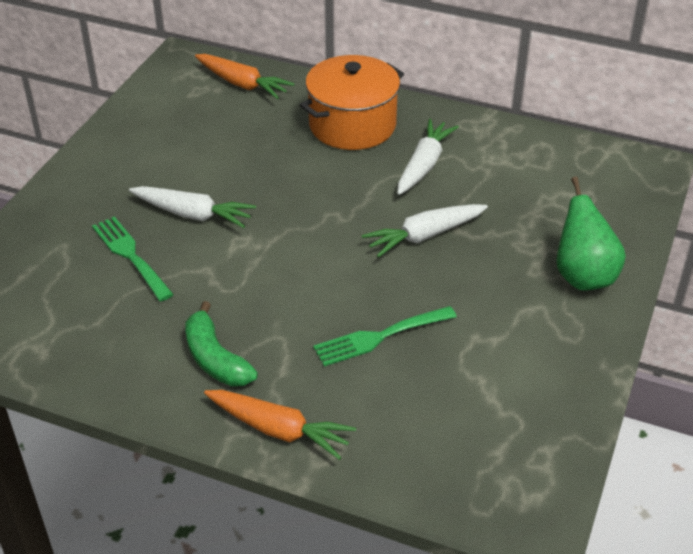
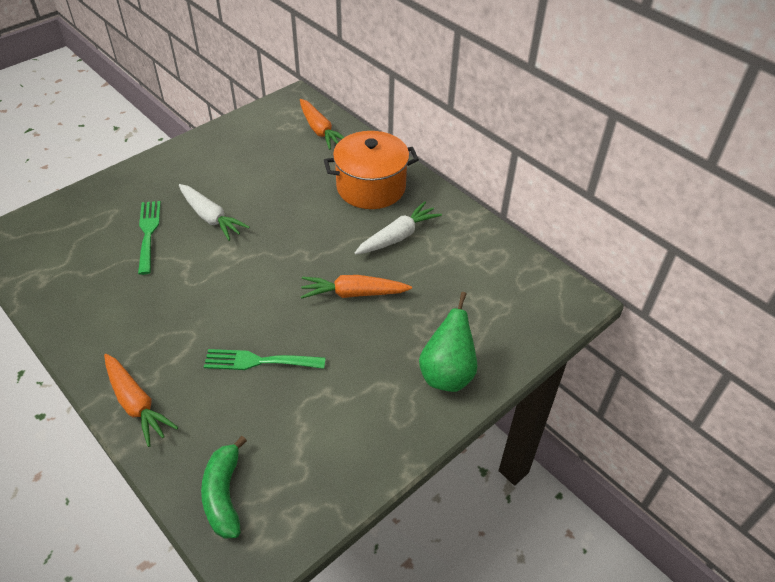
camera: 25 degrees right, 5 degrees up
(215, 359) = (139, 331): green banana -> green banana (224, 495)
(424, 236) = (353, 293): white carrot -> orange carrot

